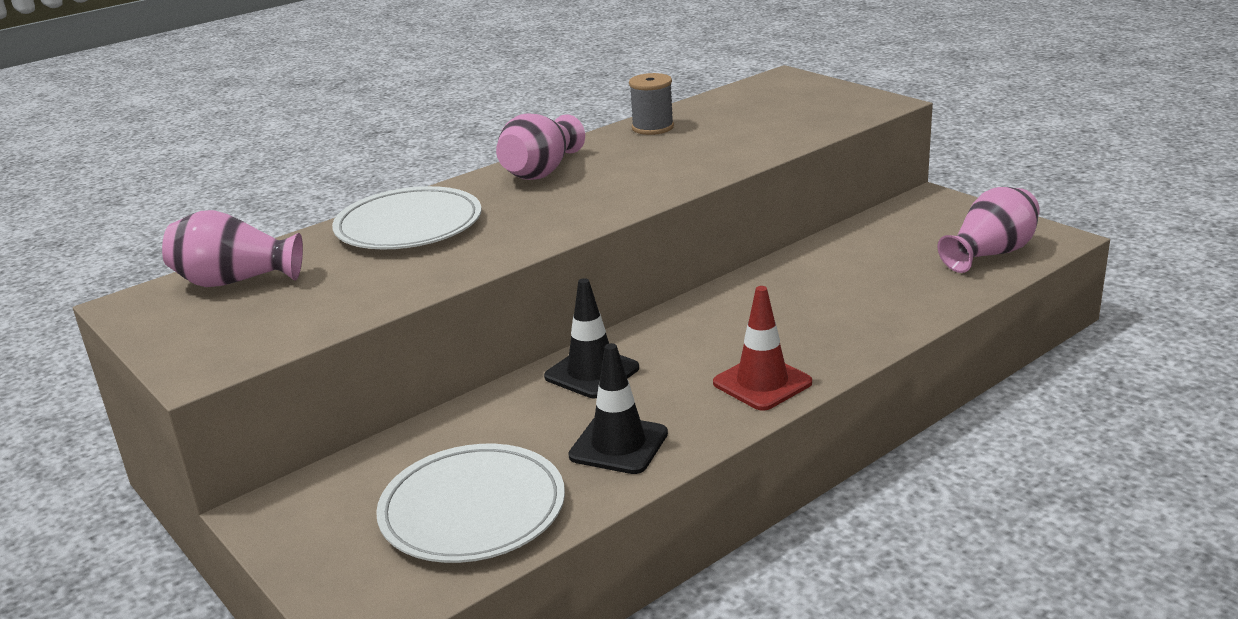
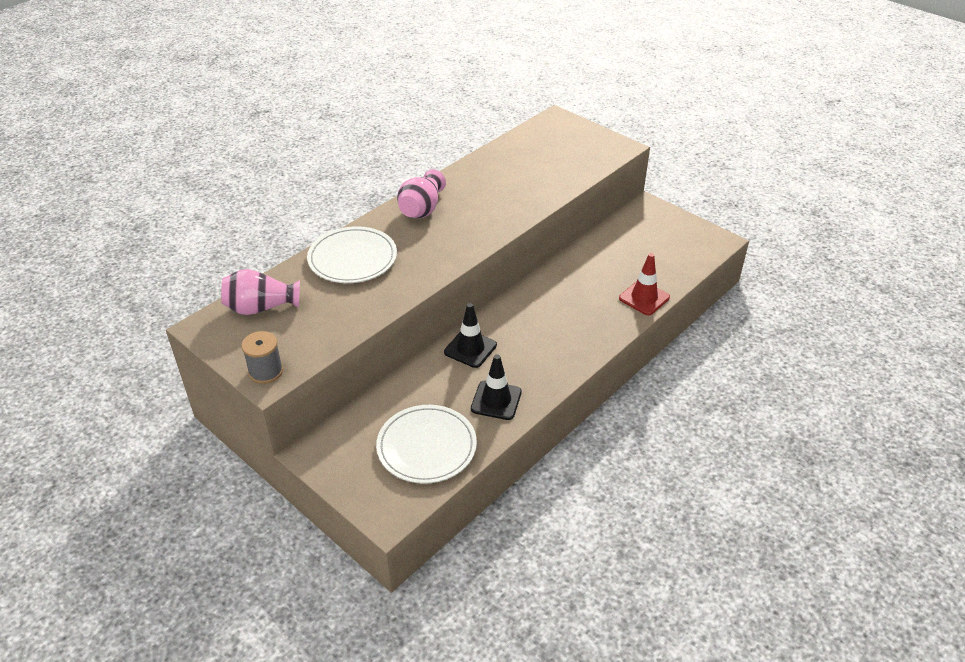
camera: 10 degrees left, 15 degrees up
(652, 127) = (482, 167): grey spool -> grey spool (266, 371)
(762, 383) = (567, 354): red traffic cone -> red traffic cone (644, 298)
(990, 254) = (683, 253): pink vase -> none

